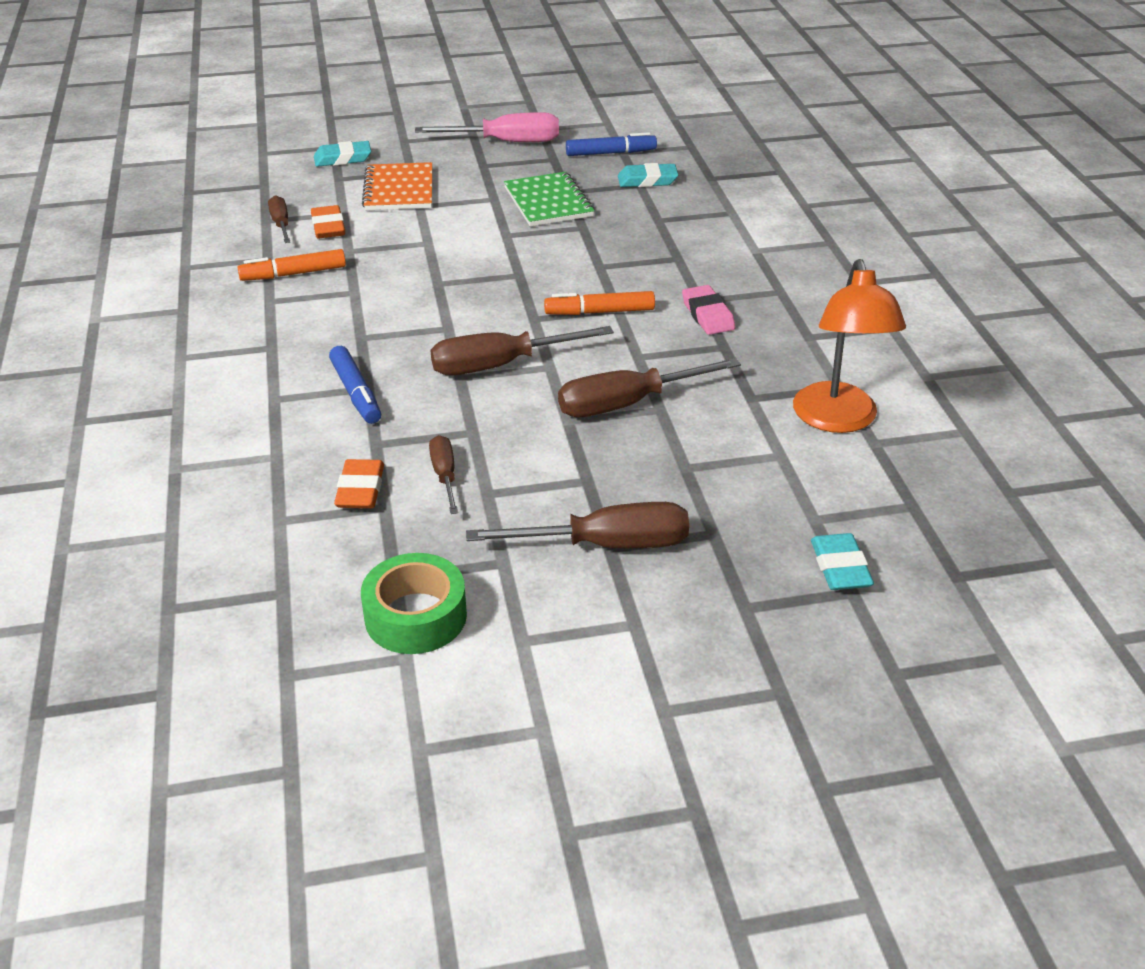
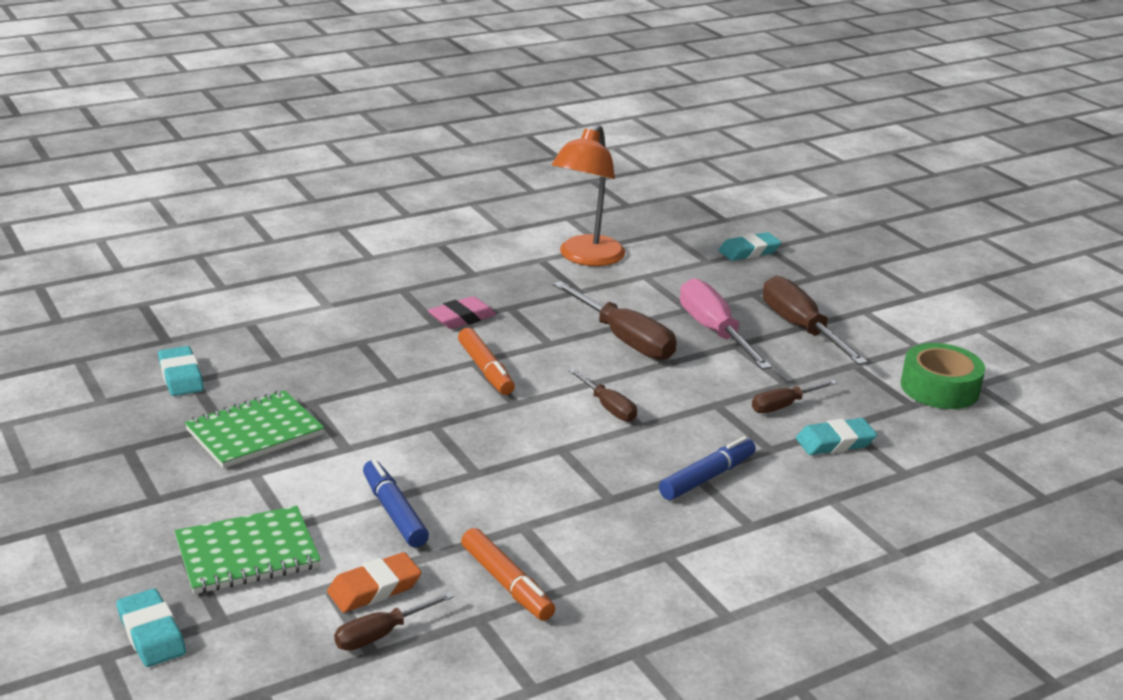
camera: 110 degrees left, 10 degrees down
(360, 489) = (835, 442): orange eraser -> turquoise eraser
(399, 190) = (247, 553): orange notebook -> green notebook
(500, 365) = (608, 407): brown screwdriver -> brown screwdriver, size x0.56
(506, 142) = (77, 492): pink screwdriver -> pink screwdriver (714, 332)
(610, 153) = (106, 409): blue marker -> blue marker (394, 512)
(838, 420) = (586, 258): orange lamp -> orange lamp turned 135 degrees clockwise

